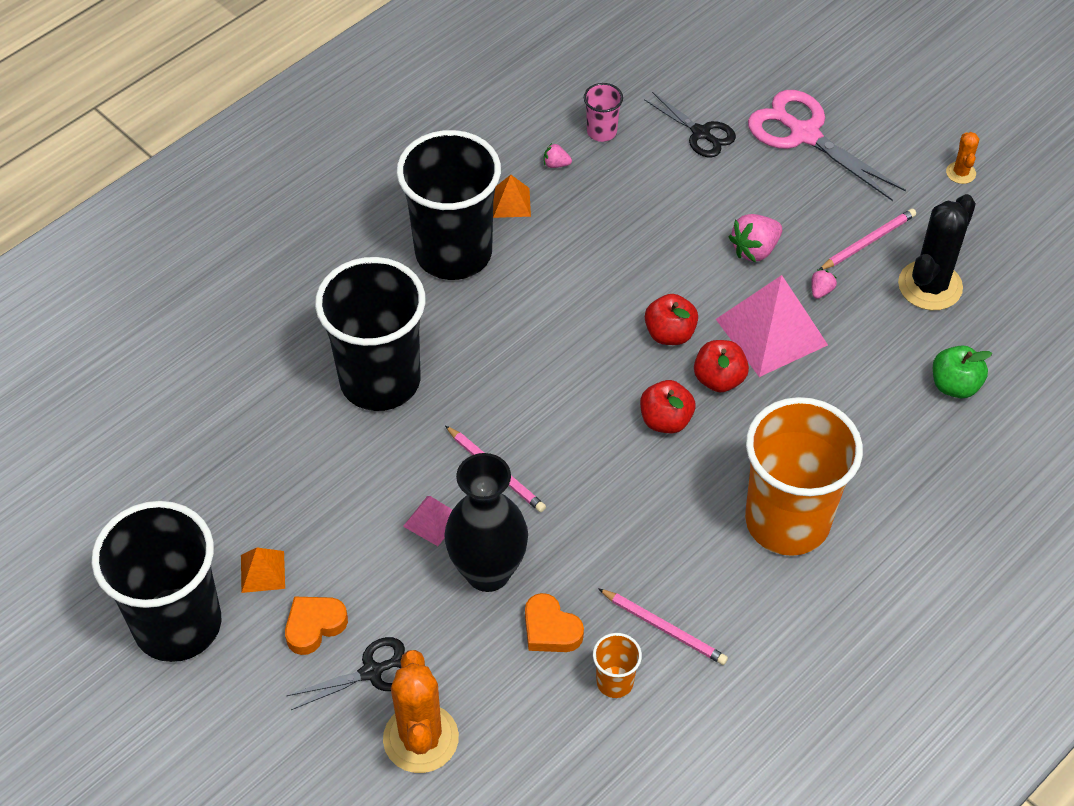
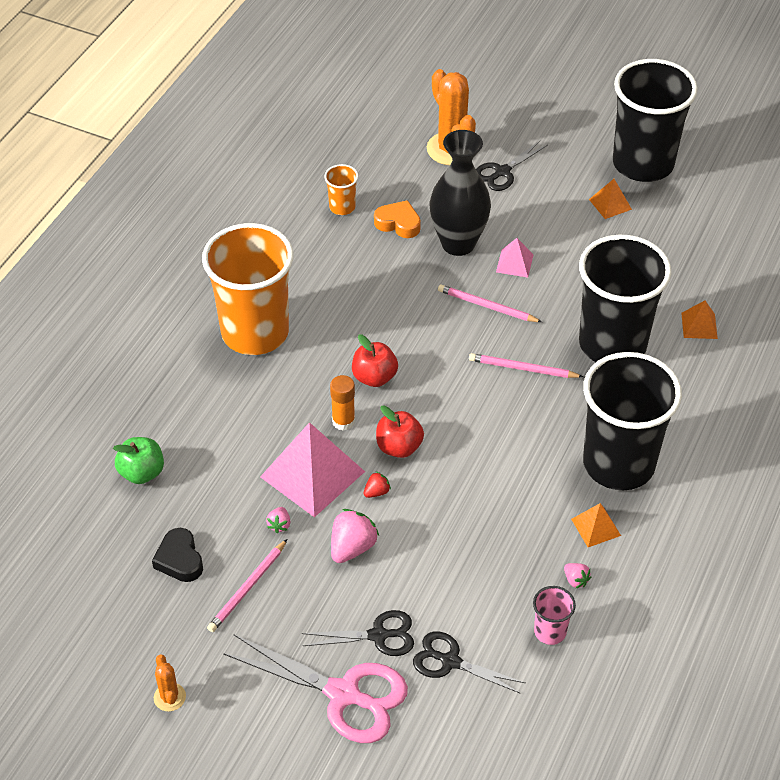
camera: 160 degrees right, 5 degrees down
(270, 373) = (699, 325): none -> orange pyramid
(314, 626) = (555, 185): orange heart -> none
(556, 164) = (575, 580): pink strawberry -> pink strawberry turned 60 degrees clockwise
(664, 628) = (321, 244): pink pencil -> pink pencil (523, 369)
(711, 295) = (376, 492): none -> red strawberry
(719, 379) = (343, 421): red apple -> orange glue stick
(757, 170) = (378, 635): none -> black scissors
(930, 286) = (179, 559): black cactus -> black heart

